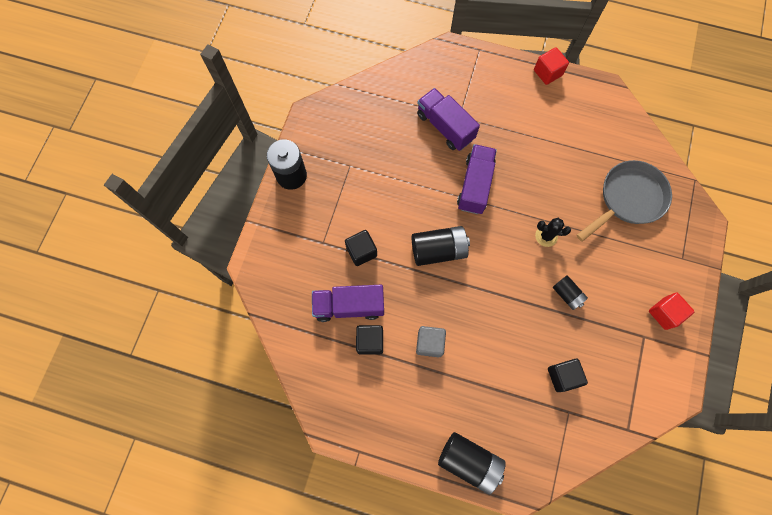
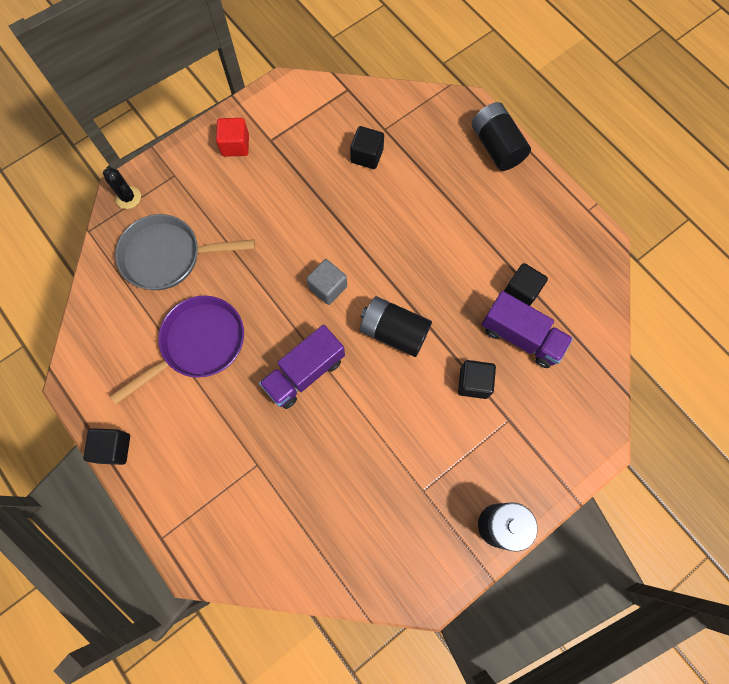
camera: 145 degrees left, 0 degrees up
(429, 343) = (465, 254): grey cube -> grey cube (328, 287)
(445, 127) = (282, 463): purple truck -> none
(546, 236) = (278, 275): black cactus -> black cactus (128, 197)
(547, 73) = (113, 448): red cube -> black cube
(555, 158) = (198, 344): none -> purple pan
(567, 294) = (305, 213): black battery -> none

